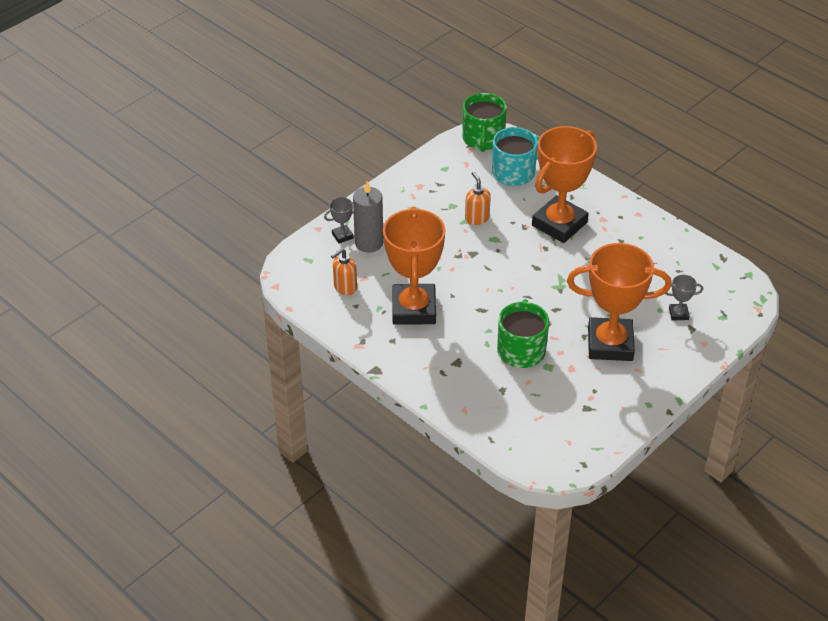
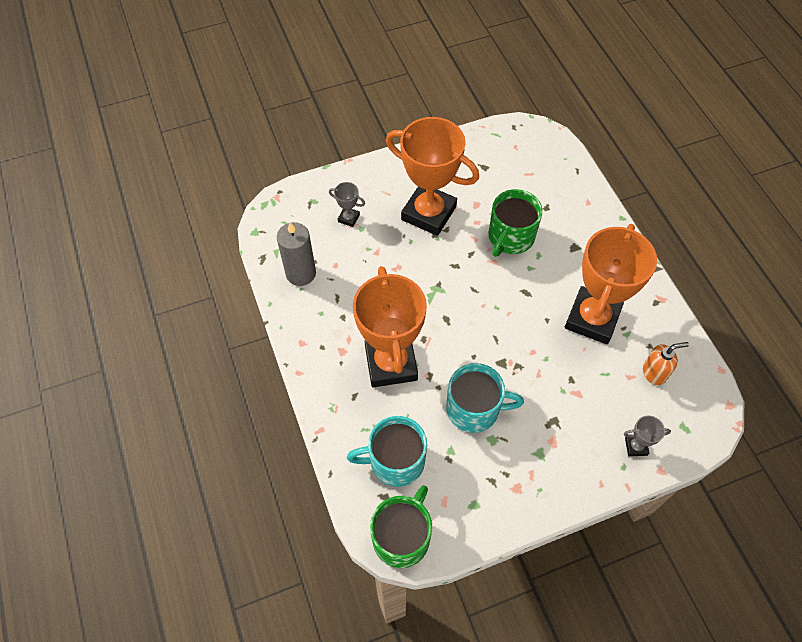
camera: 155 degrees left, 15 degrees up
(369, 243) = (609, 423): grey candle -> grey candle (301, 273)
(477, 218) = (474, 409): orange soap dispenser -> turquoise mug
(559, 224) = (391, 363): orange trophy -> orange trophy turned 75 degrees counterclockwise

